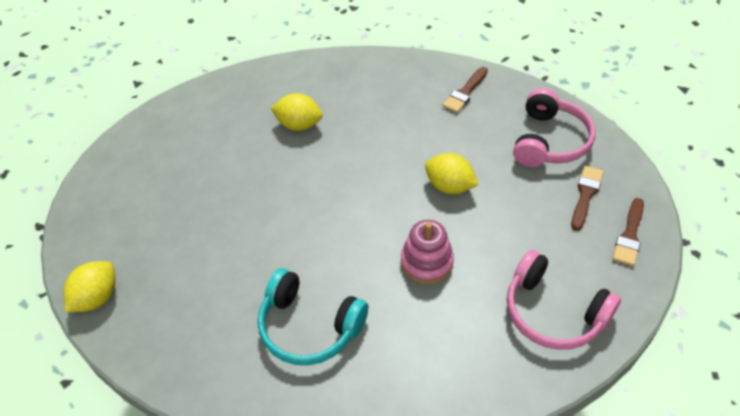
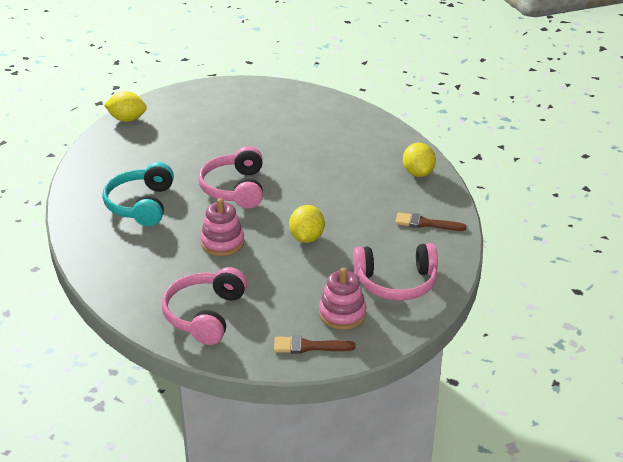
camera: 65 degrees right, 15 degrees down
(299, 125) = (327, 151): yellow lemon -> yellow lemon (418, 173)
(326, 223) = (235, 189): none -> pink headphones
(585, 195) = (342, 314): brown brush -> pink stacking toy

